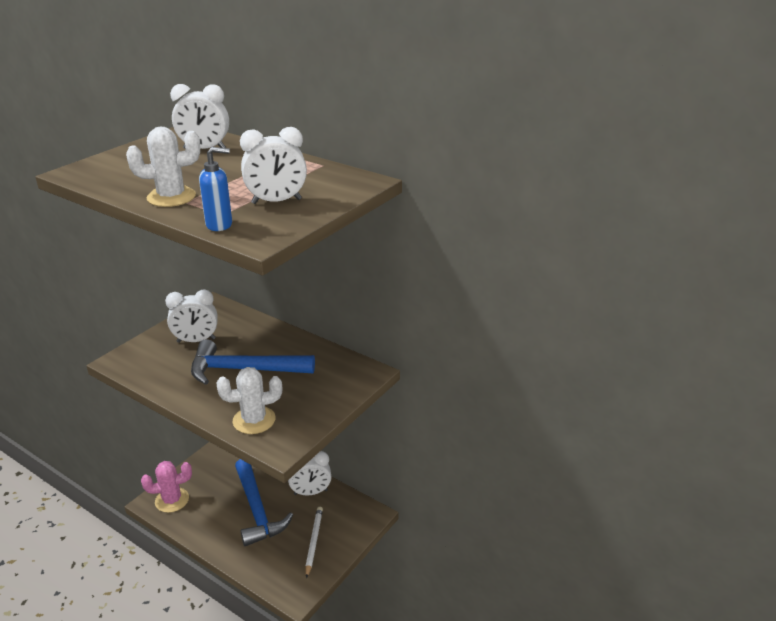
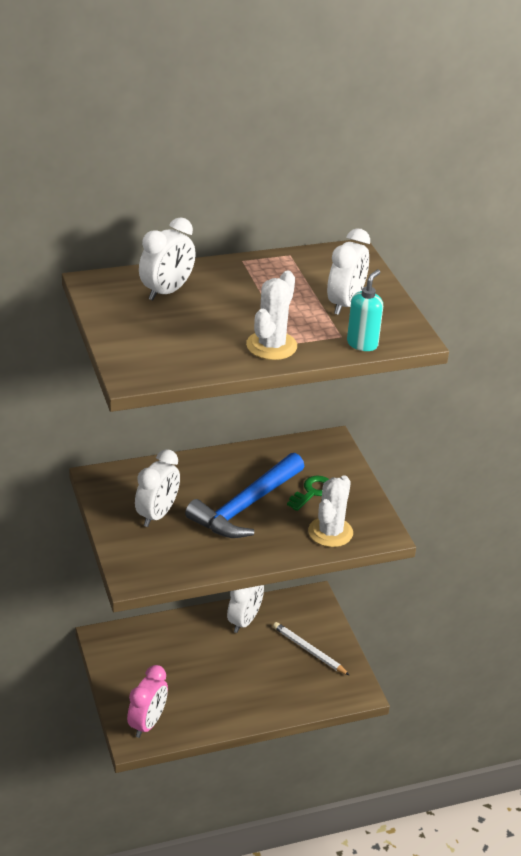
camera: 55 degrees left, 5 degrees up
(172, 500) = (147, 723): pink cactus -> pink clock
(220, 225) = (362, 344): blue soap dispenser -> turquoise soap dispenser
(257, 510) = (229, 668): blue hammer -> none
(295, 390) = (312, 492): none -> green key

